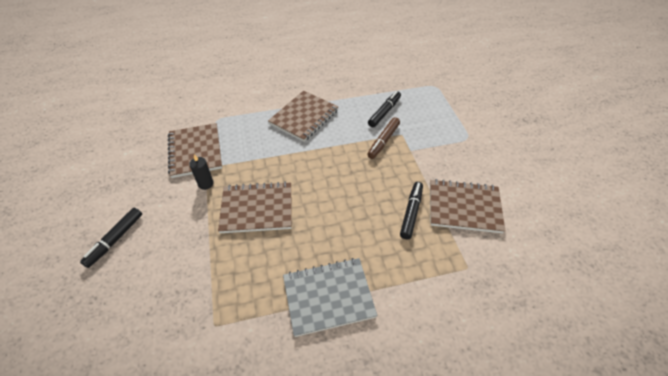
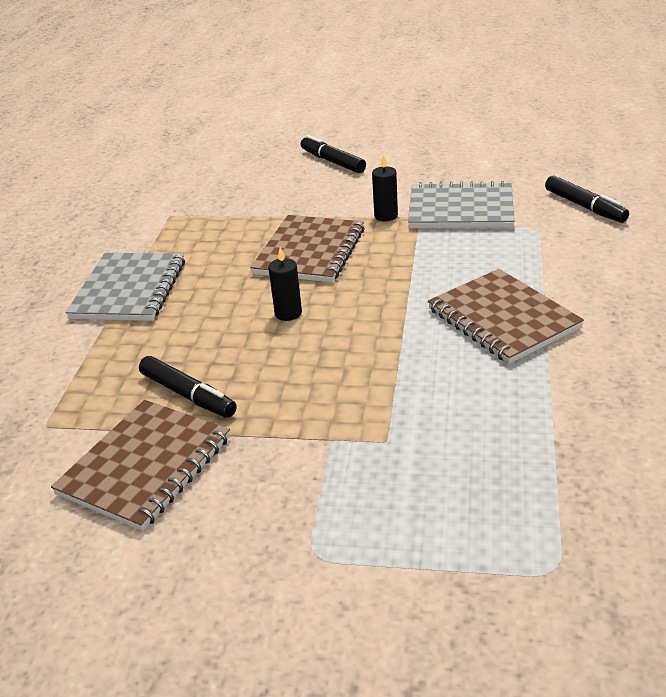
camera: 115 degrees right, 15 degrees down
(195, 151) = (461, 209): brown notebook -> grey notebook
(326, 196) = (288, 313): none -> black candle
(383, 141) = (379, 407): brown marker -> none
(384, 112) = (473, 433): black marker -> black marker (585, 207)

